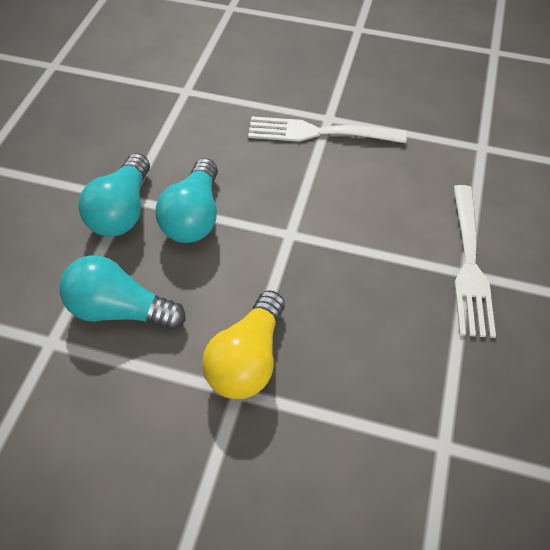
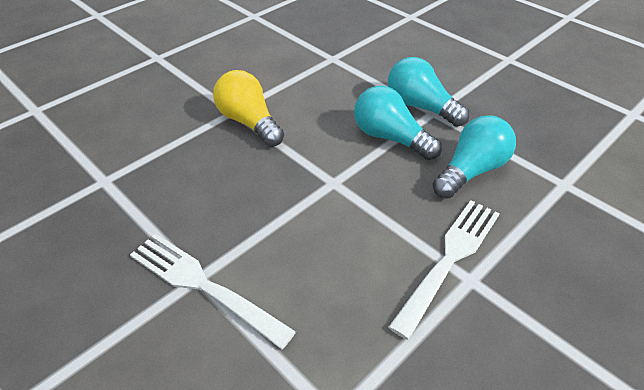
camera: 120 degrees right, 10 degrees down
(120, 309) = (333, 85): turquoise light bulb -> turquoise light bulb (471, 171)

